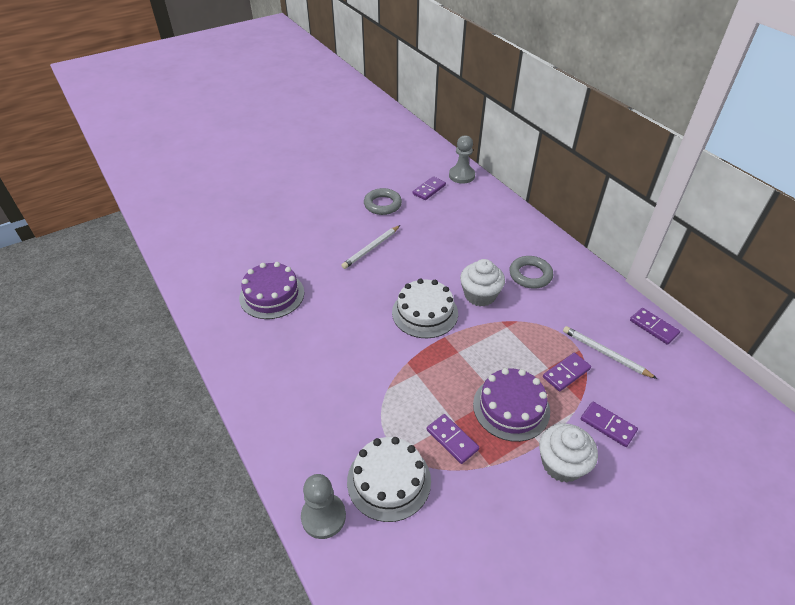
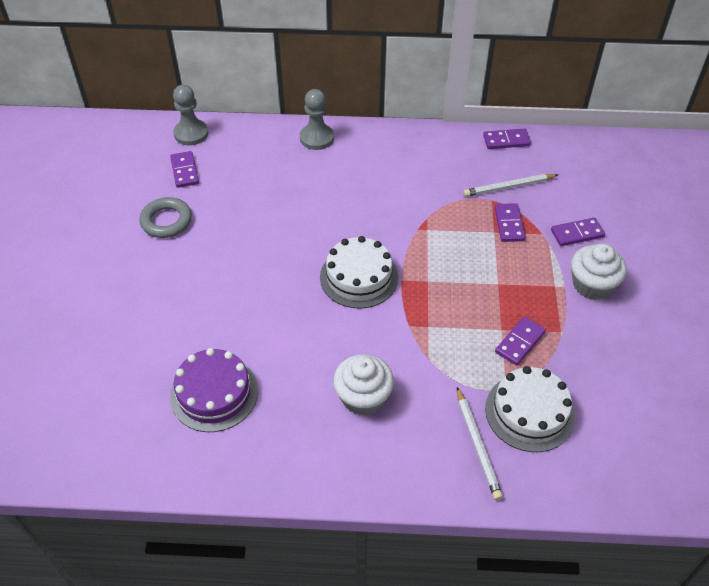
camera: 55 degrees left, 5 degrees up
(323, 516) = (534, 482): grey pawn -> grey pawn (317, 138)
(371, 248) = (227, 268): white pencil -> white pencil (477, 445)
(452, 439) = (519, 342): purple domino -> purple domino turned 45 degrees counterclockwise
(480, 295) = (373, 224): white cupcake -> white cupcake (363, 397)
(511, 407) = (516, 282): purple cake -> none
(530, 275) = (381, 174): grey ring -> none

